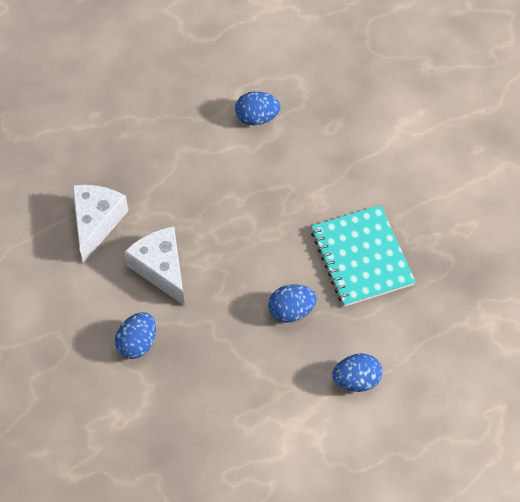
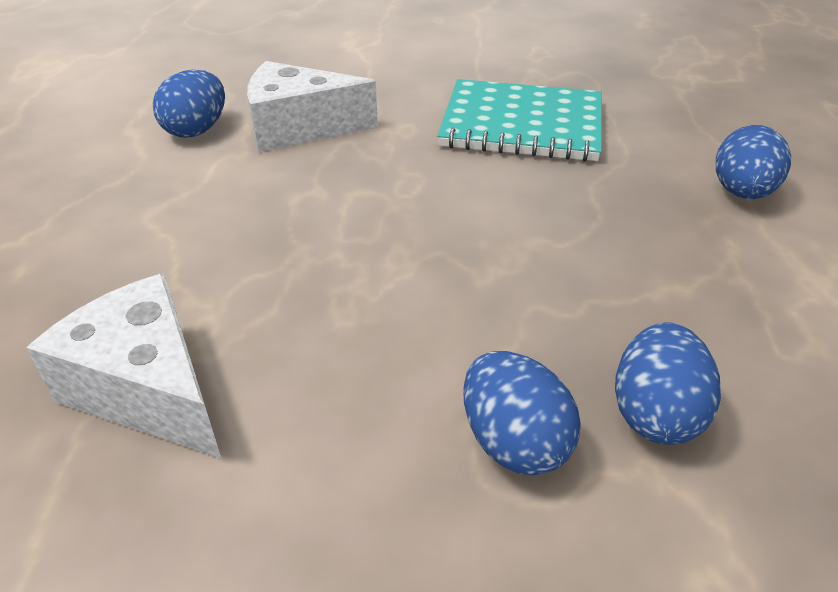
camera: 60 degrees left, 20 degrees down
(161, 268) = (358, 330): white cheese -> white cheese (299, 128)
(291, 311) = (571, 210): blue egg -> blue egg (655, 413)

